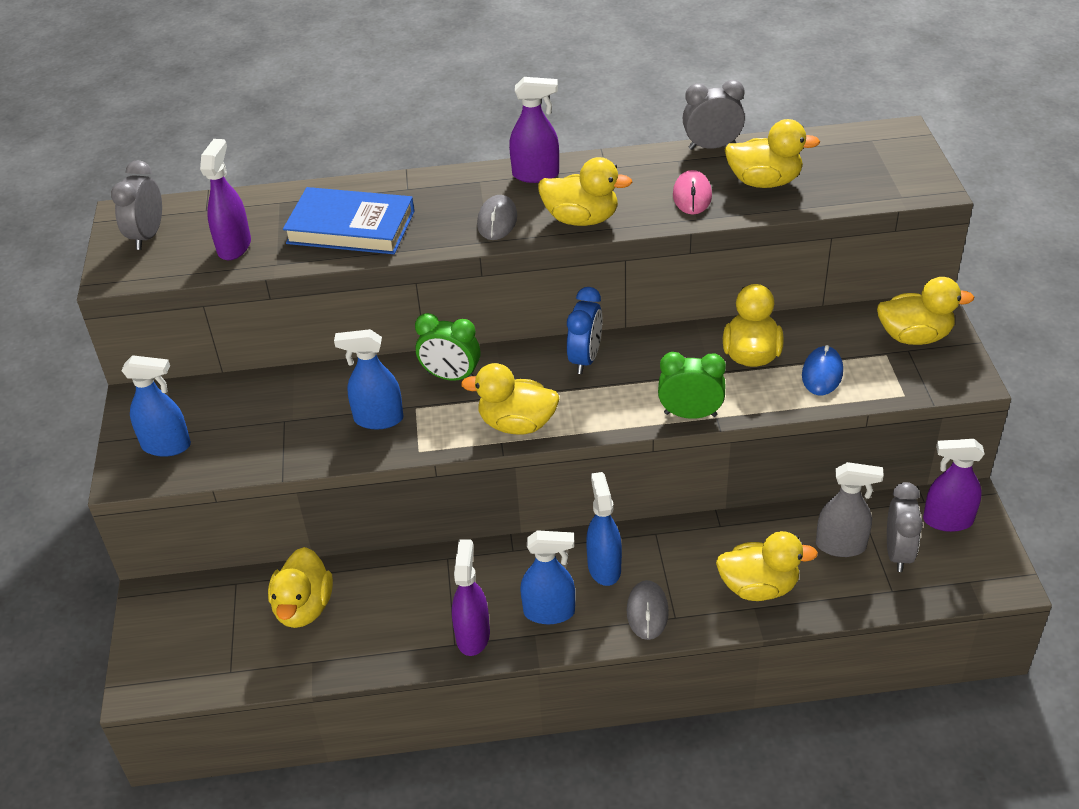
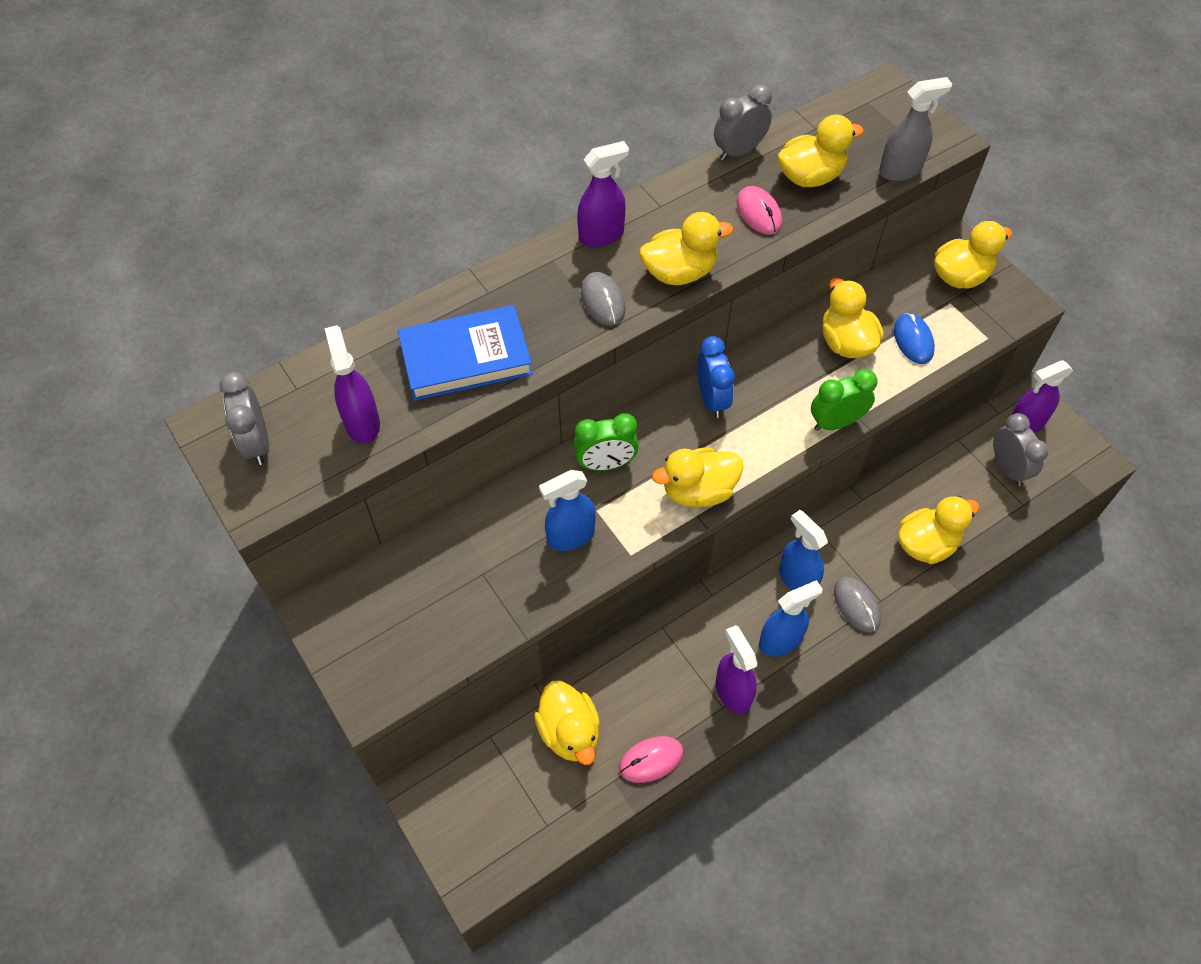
camera: 30 degrees left, 15 degrees up
(167, 446) = (386, 649): blue spray bottle -> none
(357, 659) = (651, 760): none -> pink mouse
(841, 546) = (963, 479): grey spray bottle -> grey spray bottle (900, 170)

